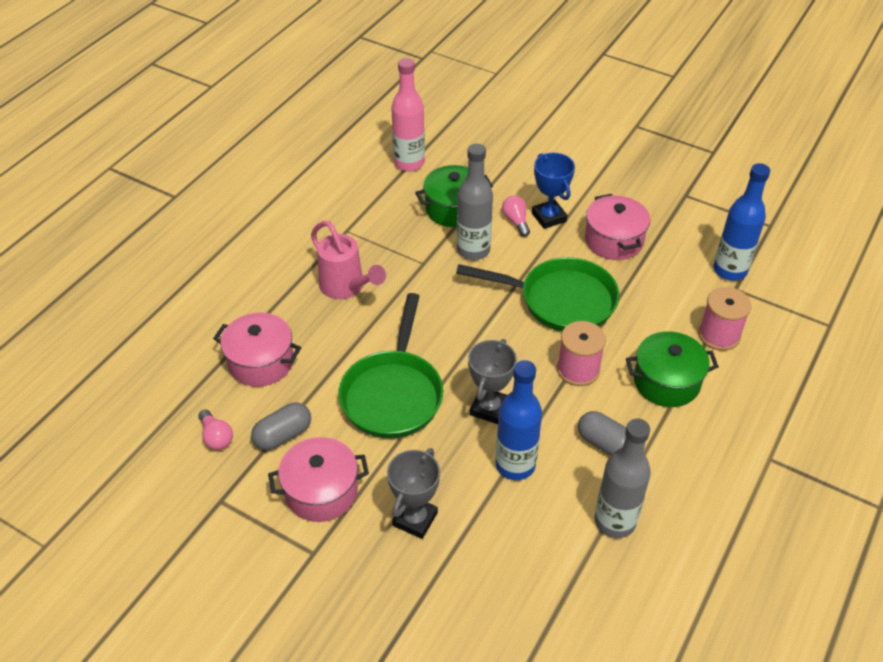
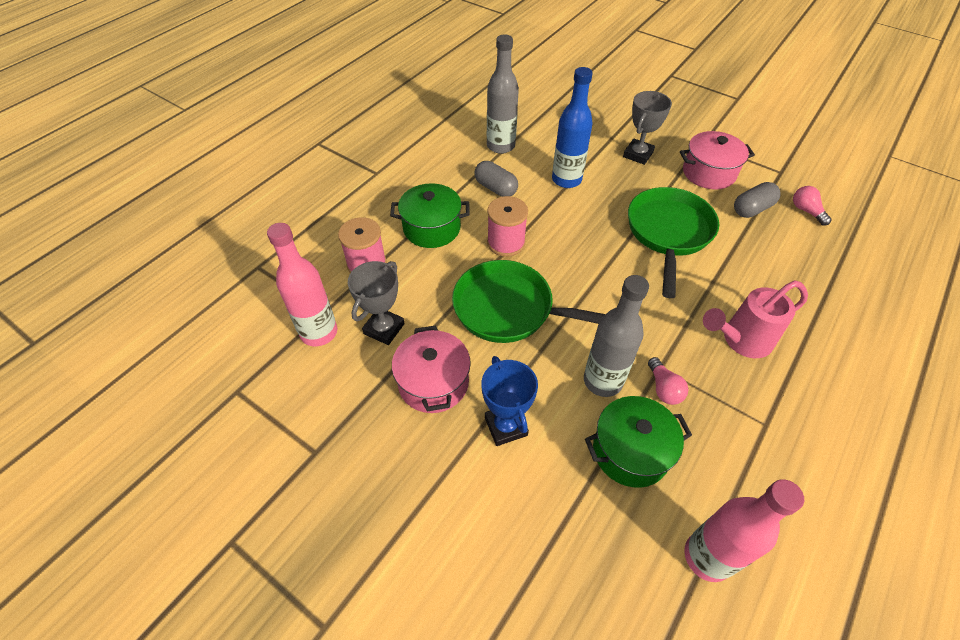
camera: 175 degrees left, 5 degrees up
(261, 362) = (798, 268): pink pot -> none
(346, 288) = (740, 340): pink watering can -> pink watering can turned 75 degrees counterclockwise
(489, 408) = (585, 217): grey trophy -> grey trophy (384, 329)
(516, 221) = (548, 422): pink light bulb -> pink light bulb (663, 388)
(730, 270) = (319, 332): blue bottle -> pink bottle

